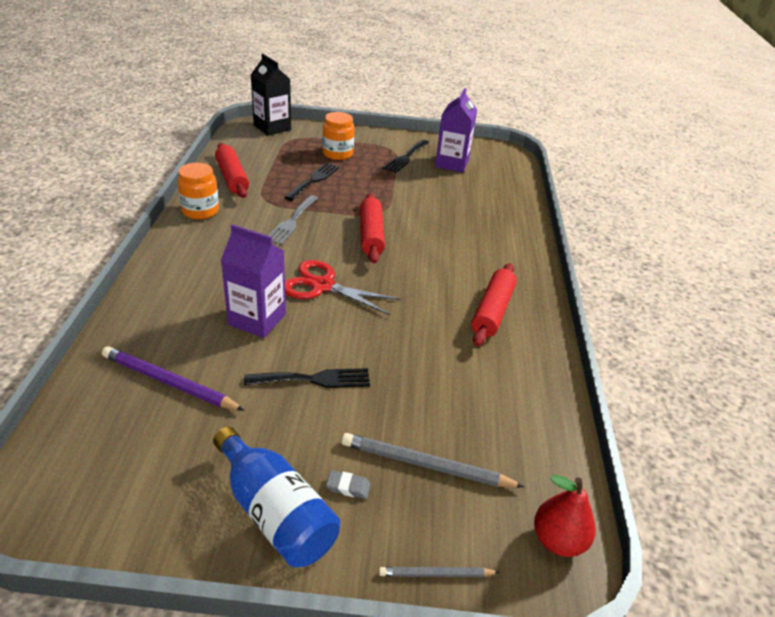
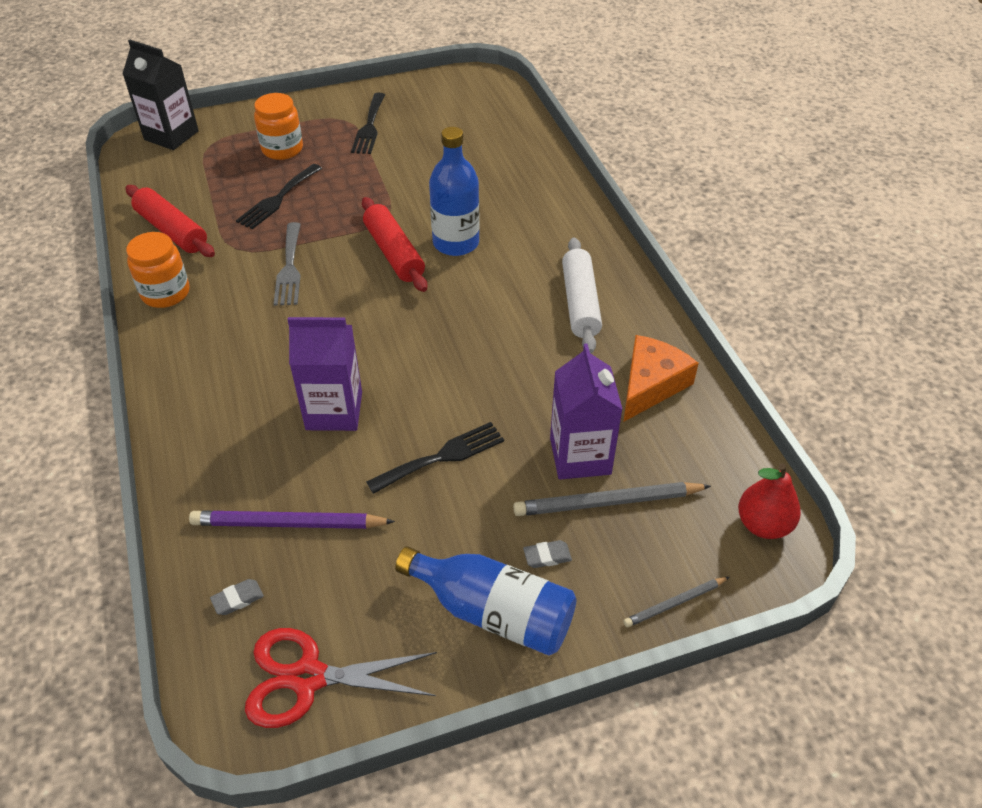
camera: 20 degrees left, 10 degrees up
(95, 420) = (238, 599): none -> grey eraser
(314, 180) = (278, 199): black fork -> black fork turned 150 degrees counterclockwise
(322, 286) = (380, 340): red scissors -> red scissors (308, 677)
(420, 242) = (456, 243): none -> blue bottle
(452, 164) = (429, 118): purple carton -> purple carton (580, 456)
(492, 311) = (580, 303): red rolling pin -> white rolling pin
(517, 389) = (651, 384): none -> orange cheese

